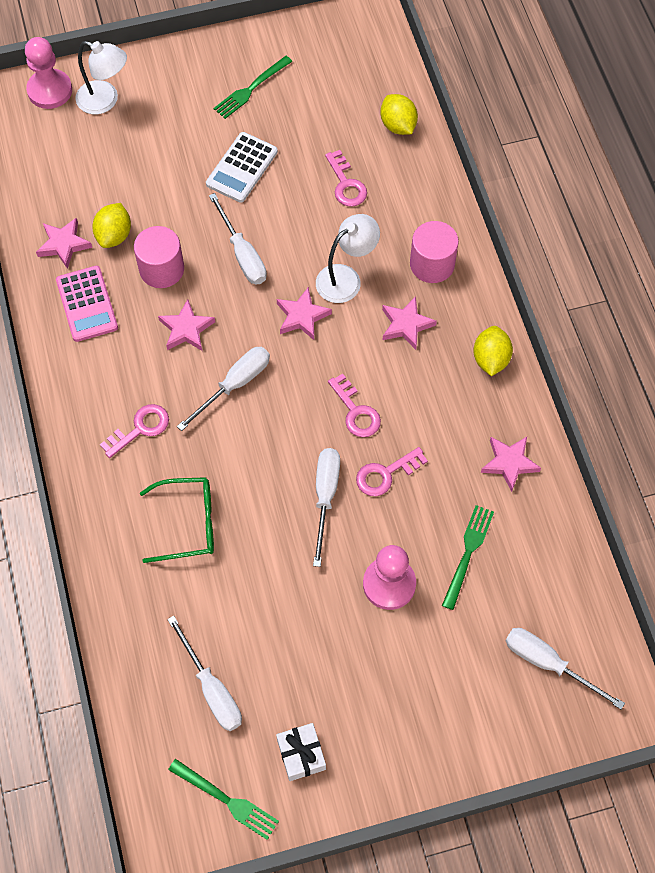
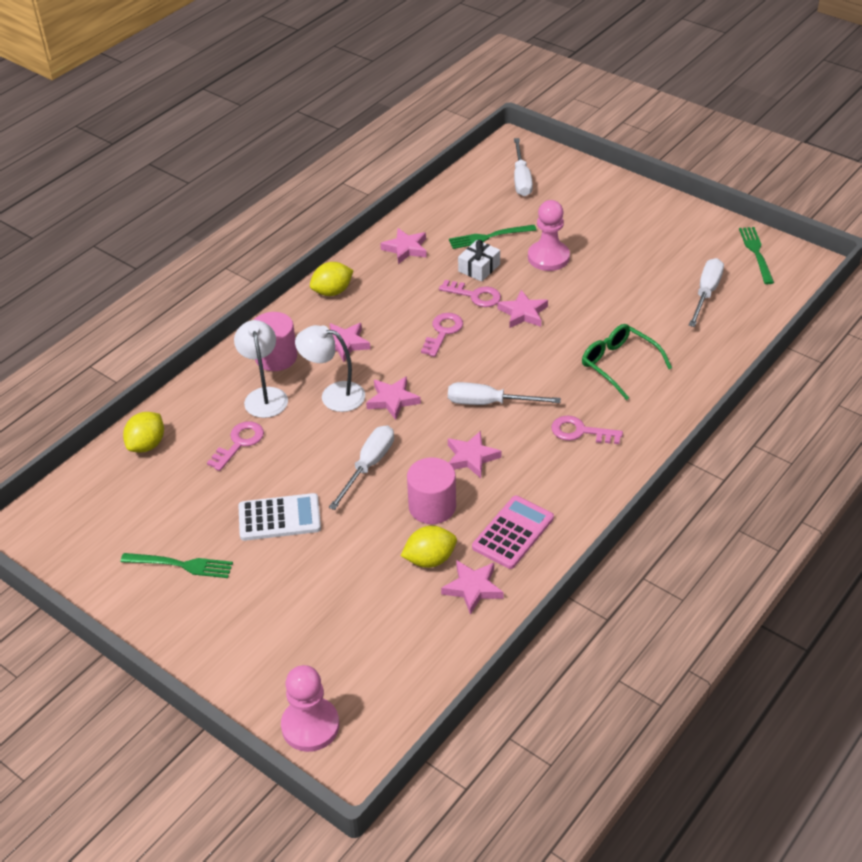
camera: 125 degrees left, 20 degrees down
(105, 101) = (285, 669): white lamp -> white lamp (264, 396)
(301, 754) = (693, 239): white gift -> white gift (479, 268)
(325, 497) = (523, 313): white screwdriver -> pink star

